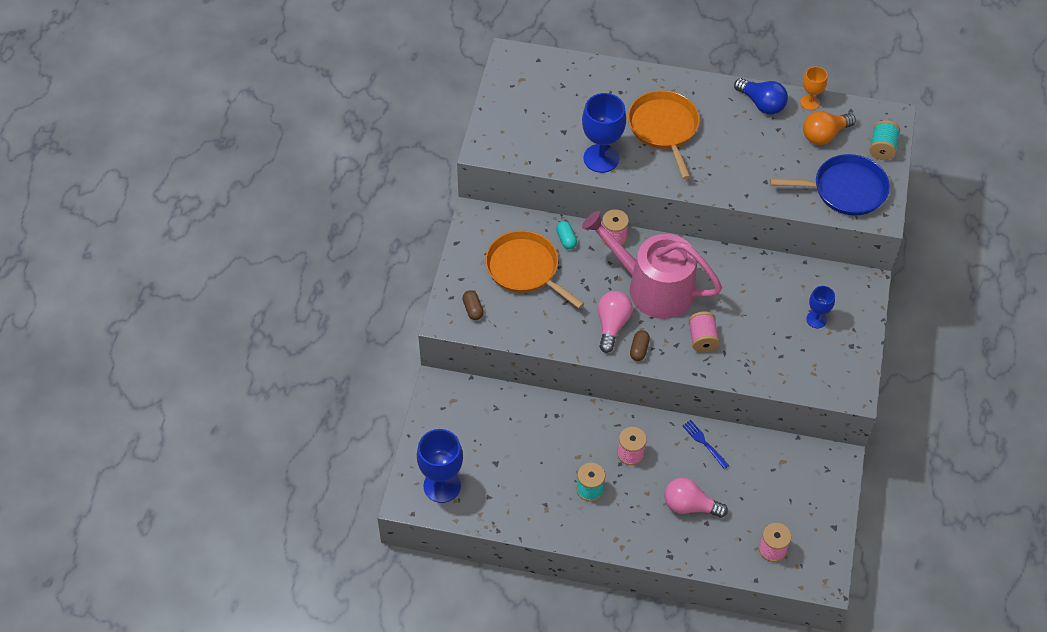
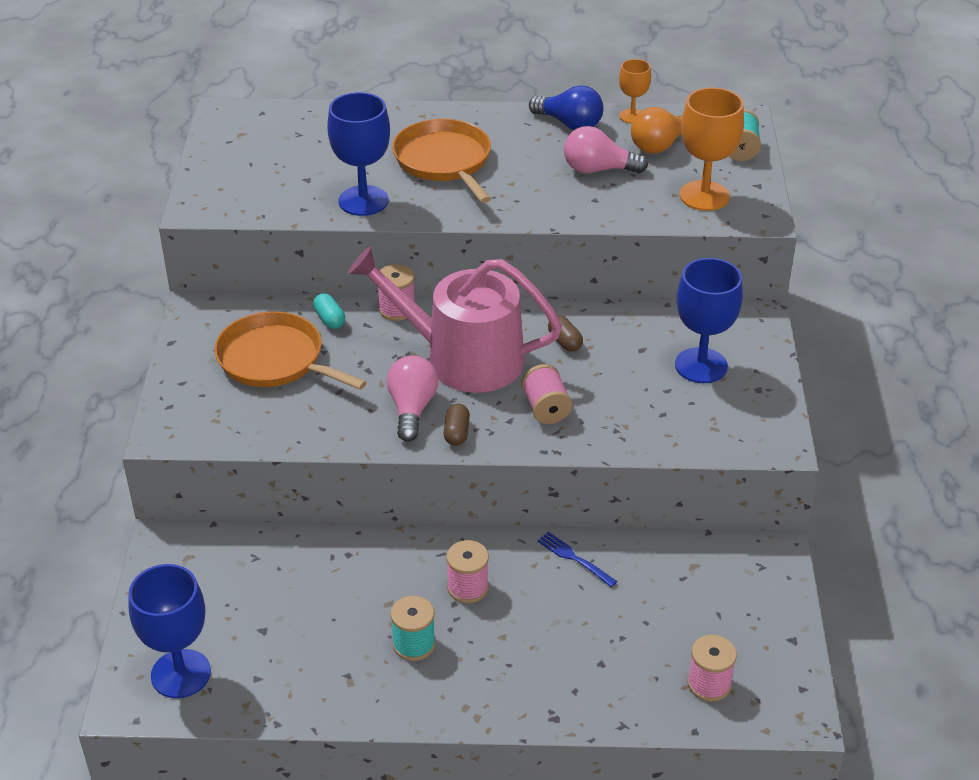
camera: 10 degrees left, 15 degrees down
(473, 309) = (203, 416): brown capsule -> brown capsule (564, 342)
(690, 506) = (570, 644): pink light bulb -> pink light bulb (598, 169)
(816, 319) = (701, 365): blue goblet -> blue goblet, size x1.78
(845, 190) = (704, 196): blue pan -> orange goblet

